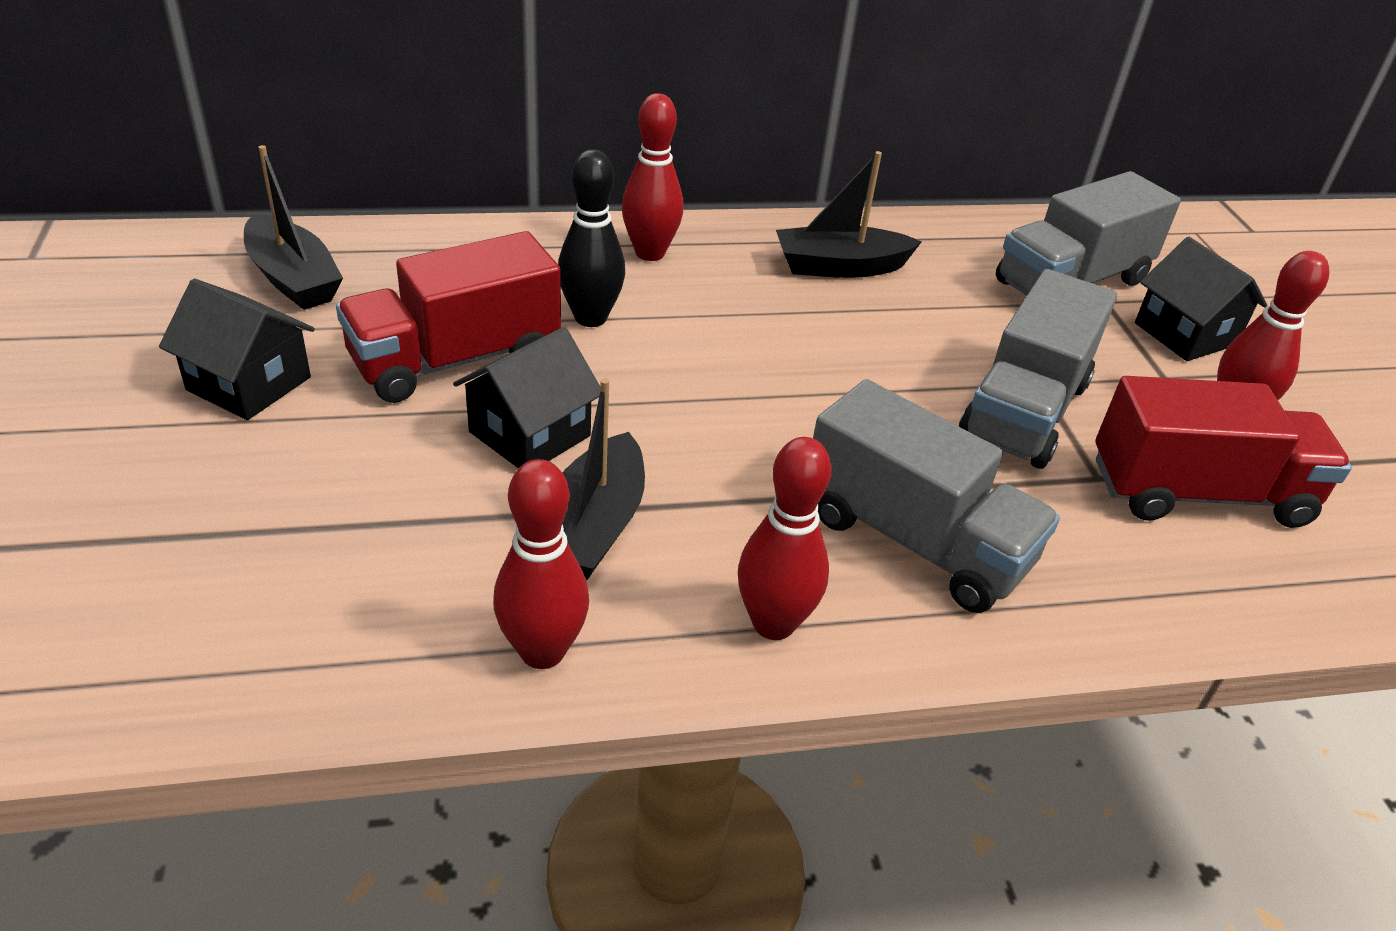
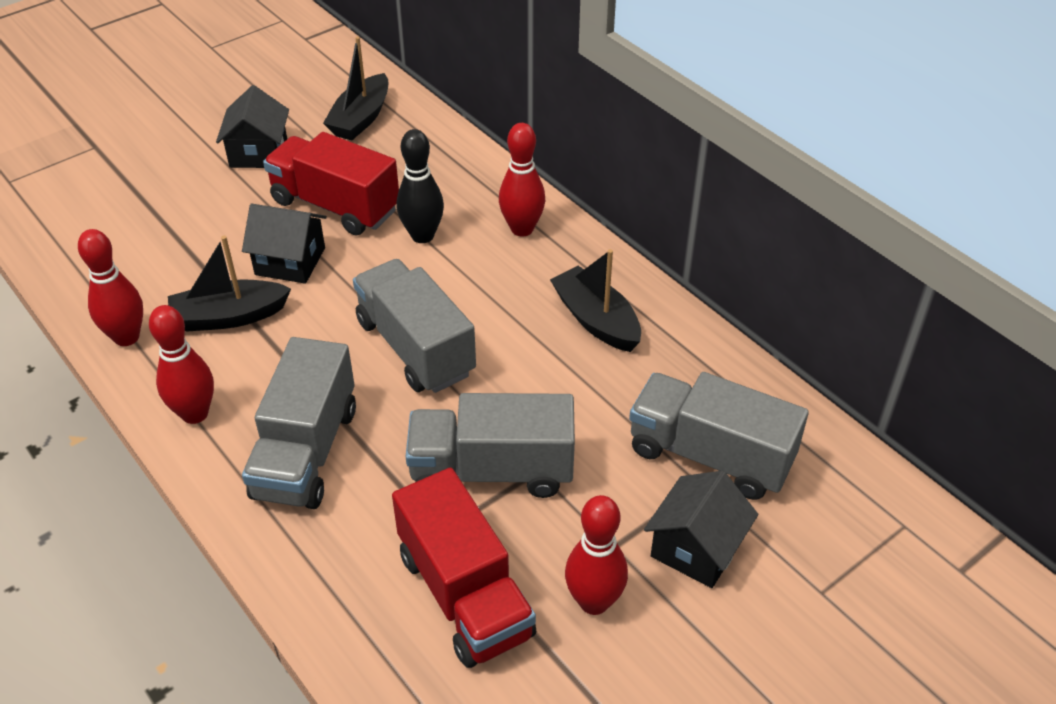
camera: 65 degrees right, 5 degrees up
(789, 392) = (415, 347): none -> grey truck

